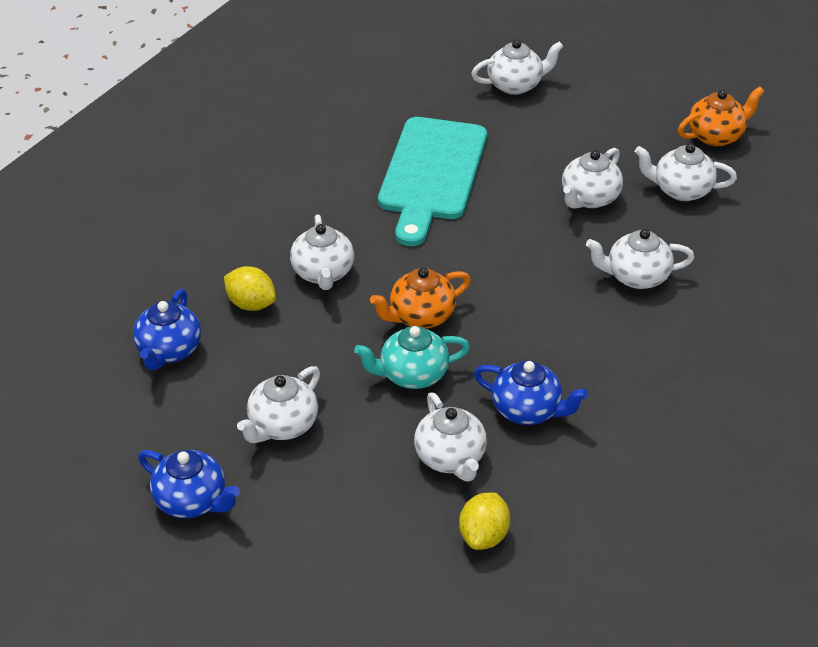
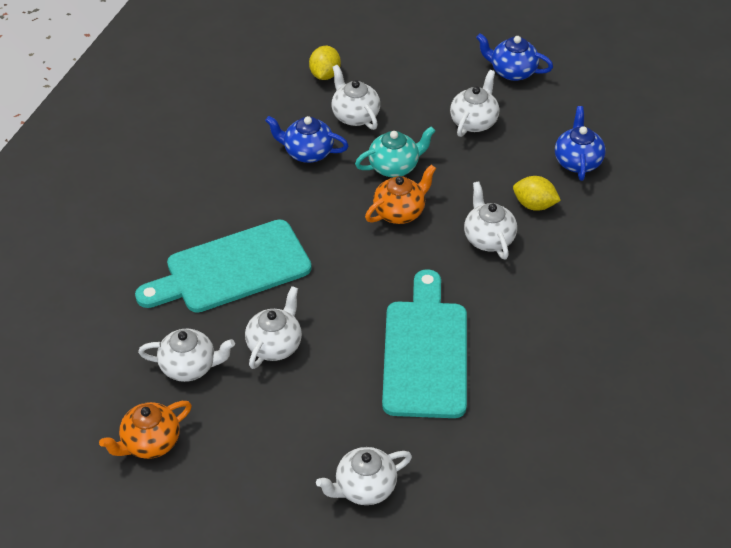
camera: 170 degrees right, 5 degrees up
(636, 277) = (231, 269): white teapot -> turquoise cutting board

